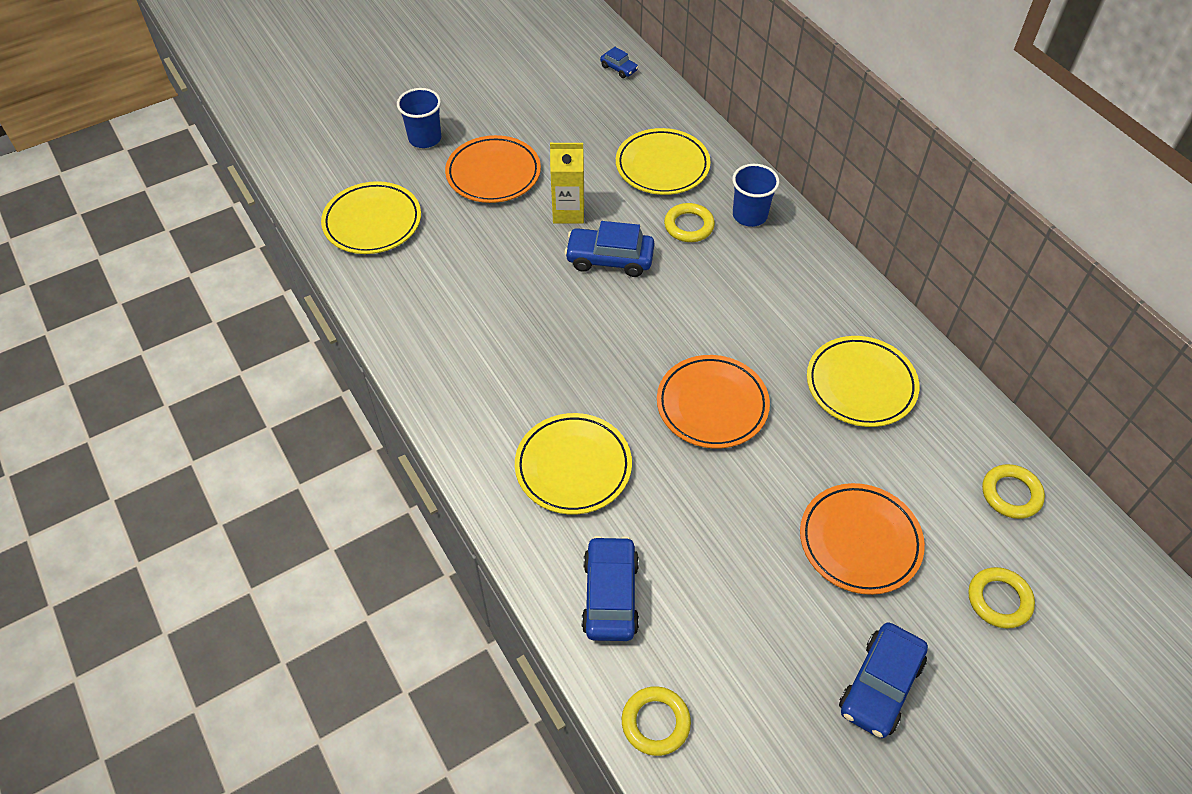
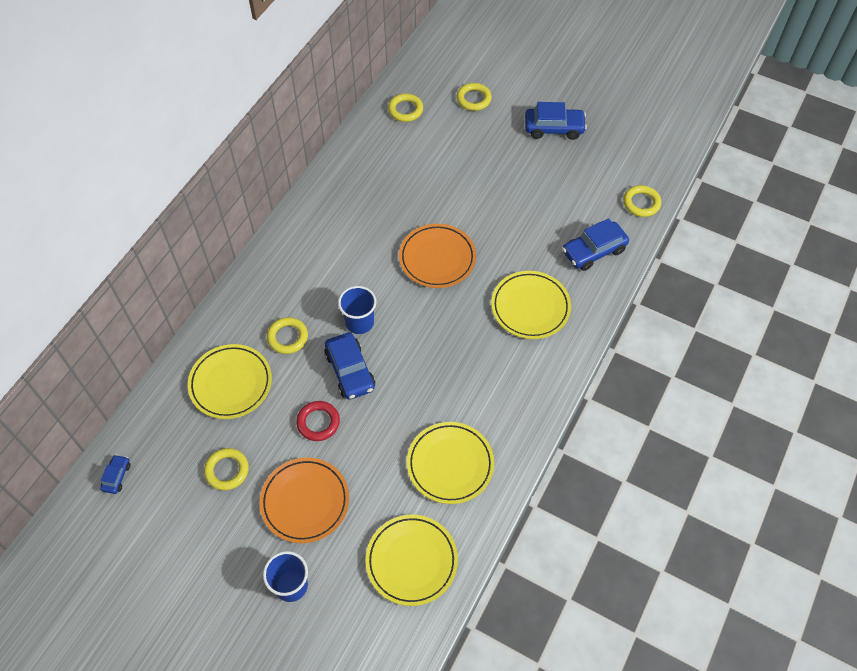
camera: 120 degrees left, 5 degrees up
(568, 134) = (227, 470): none -> yellow ring
(568, 212) = (318, 422): yellow carton -> red ring
(749, 215) = (255, 305): blue cup -> blue cup (359, 322)
(859, 541) = (480, 160): orange plate -> none
(860, 385) = (372, 193): yellow plate -> yellow plate (450, 464)

